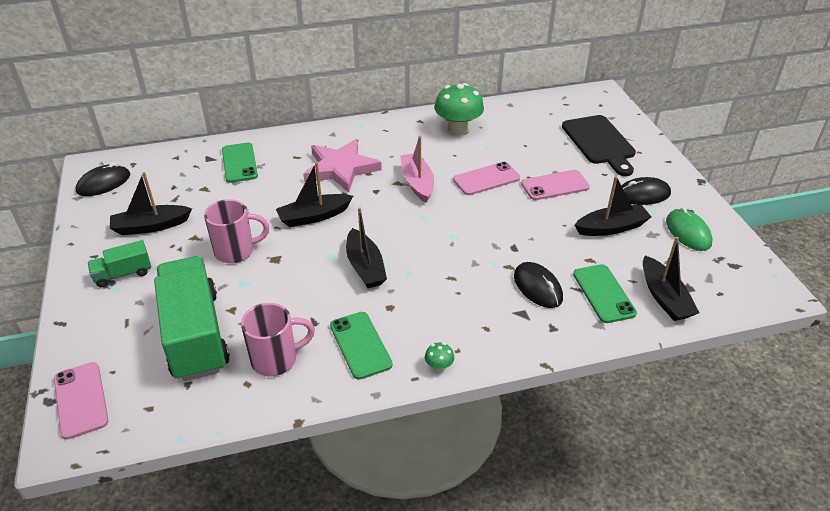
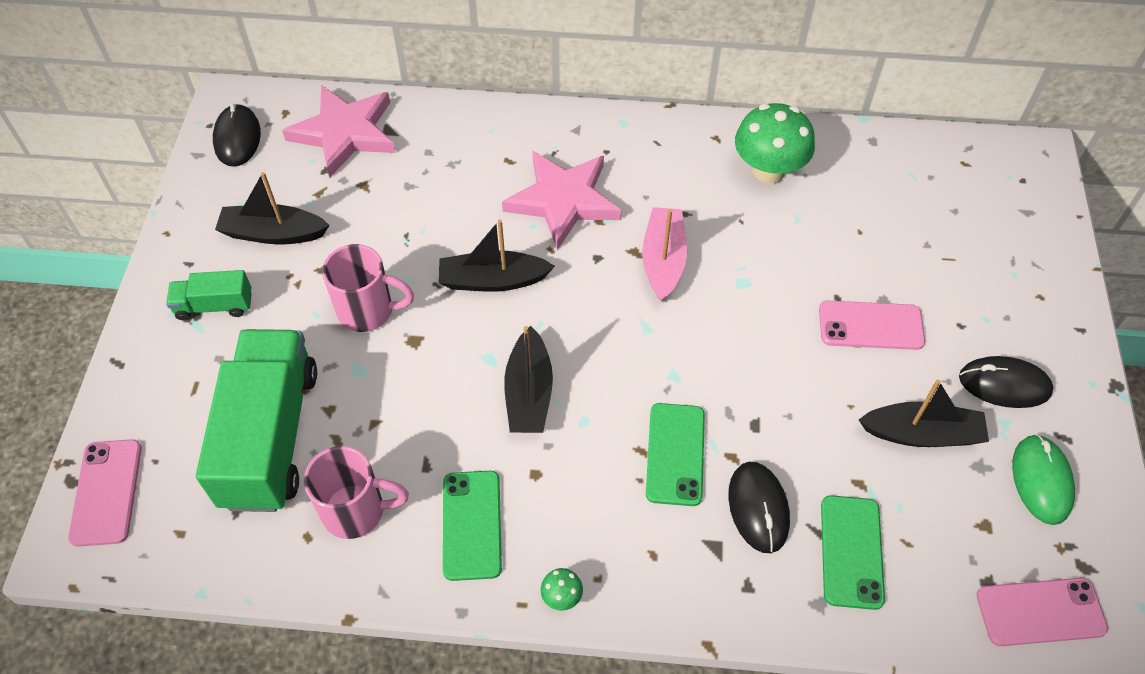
camera: 20 degrees right, 15 degrees up
(104, 183) = (237, 138): black mouse -> black mouse turned 75 degrees counterclockwise
(180, 165) = (345, 133): none -> pink star
(239, 163) = (426, 150): green phone -> green phone (675, 454)
(486, 179) = (770, 282): pink phone -> pink phone (1040, 612)
(600, 142) = (983, 259): black cutting board -> none
(664, 297) = (941, 589): black boat -> none

